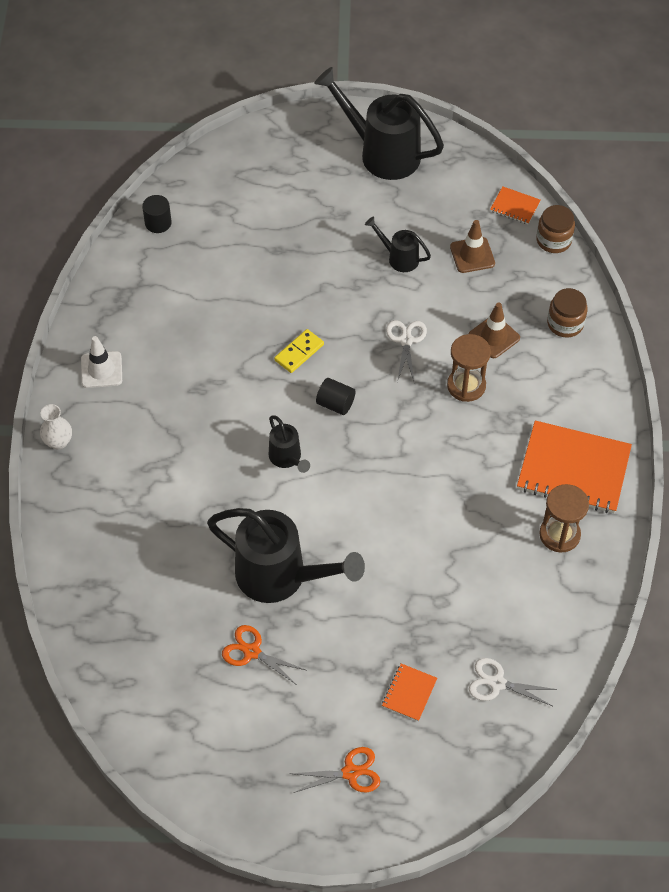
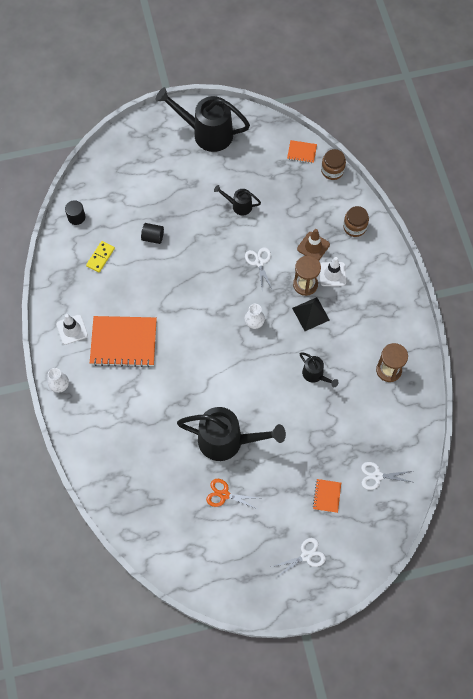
camera: 15 degrees left, 10 degrees up
(287, 458) = (208, 361): black watering can -> black watering can (315, 375)
(299, 352) = (194, 287): yellow domino -> yellow domino (100, 257)
(335, 404) = (227, 317): black cylinder -> black cylinder (153, 237)
(350, 772) = (306, 556): orange scissors -> white scissors
(372, 422) = (254, 323): none -> white vase
(462, 428) = (310, 314): none -> black pyramid
(472, 255) = (284, 193): brown traffic cone -> none
(512, 380) = (332, 274): none -> white traffic cone
(573, 469) = (385, 324): orange notebook -> orange notebook (123, 342)

